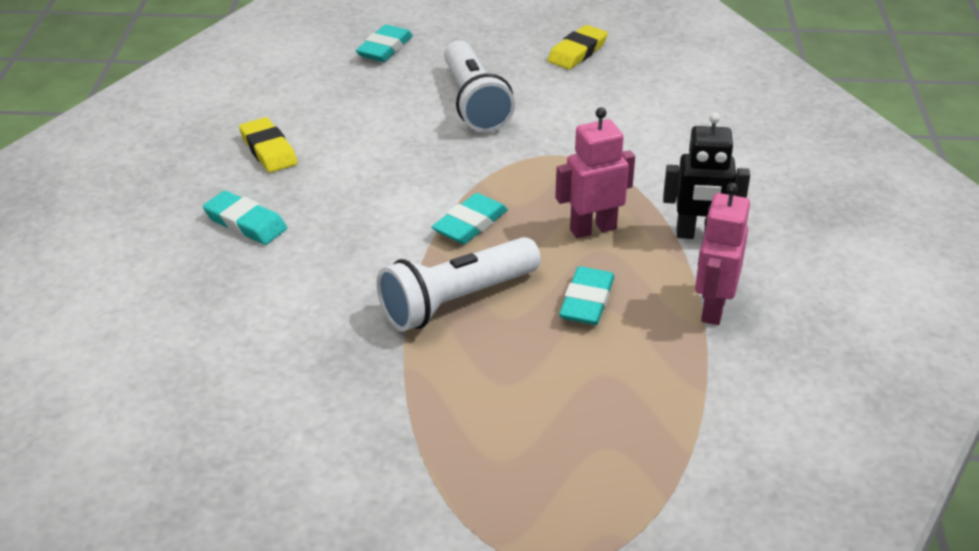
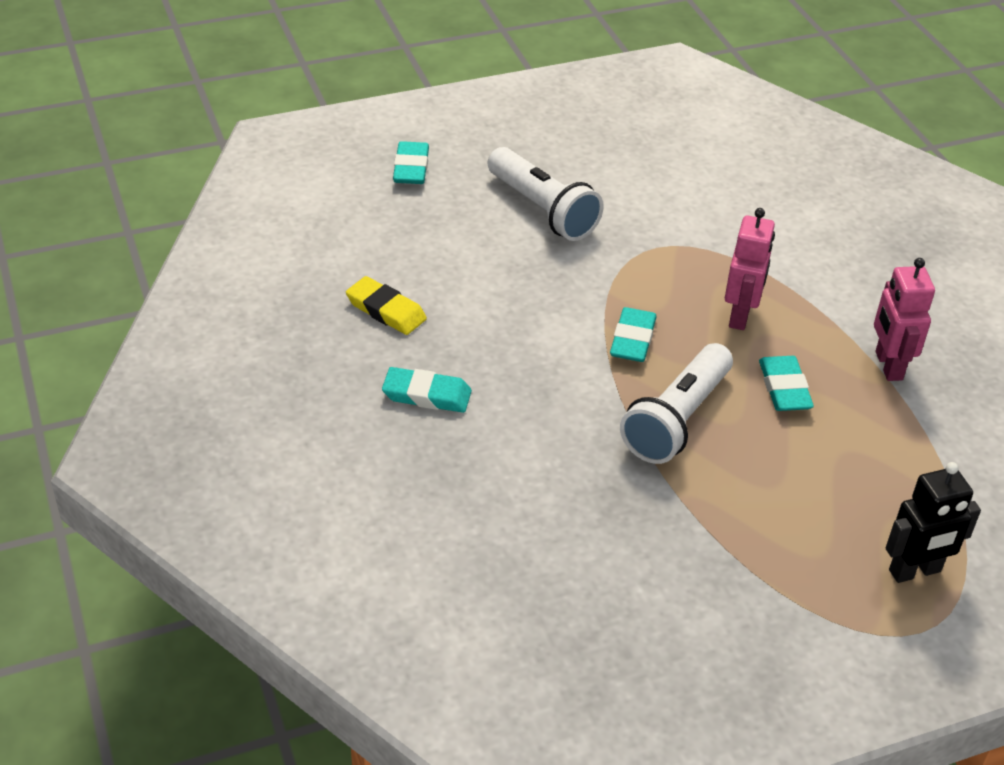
camera: 25 degrees left, 5 degrees up
(577, 52) = (597, 131): yellow eraser -> none
(593, 229) = (740, 316): pink robot -> pink robot turned 150 degrees clockwise
(699, 235) = (830, 298): black robot -> black robot (915, 571)

